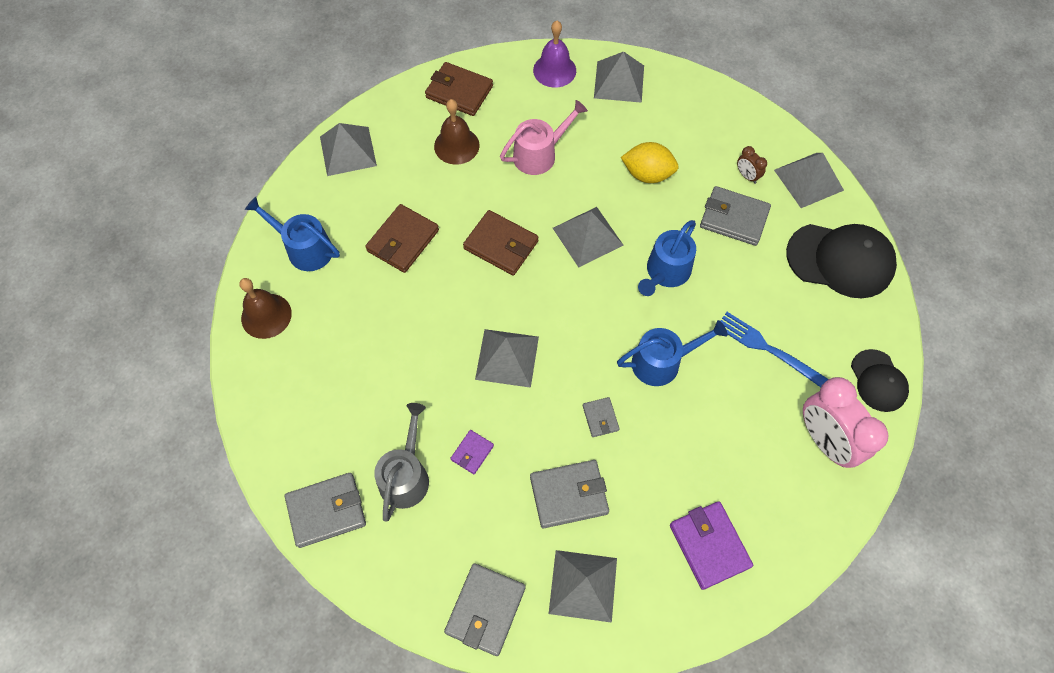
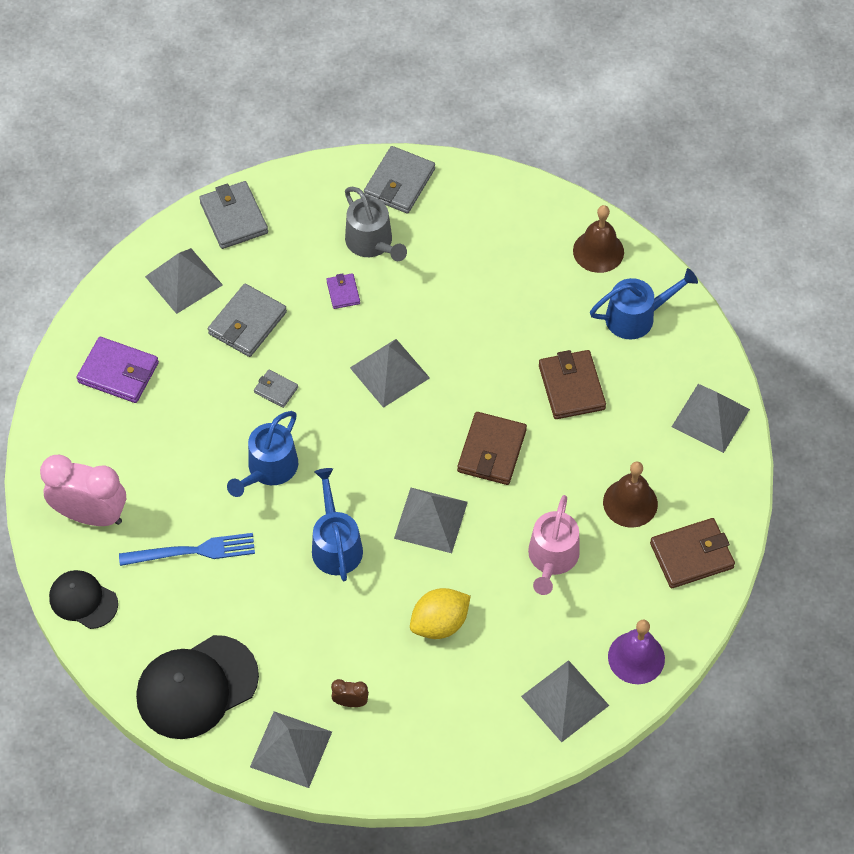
camera: 135 degrees right, 5 degrees down
(501, 245) = (491, 451): brown wallet -> brown wallet turned 60 degrees counterclockwise
(734, 218) = (324, 647): grey wallet -> none

